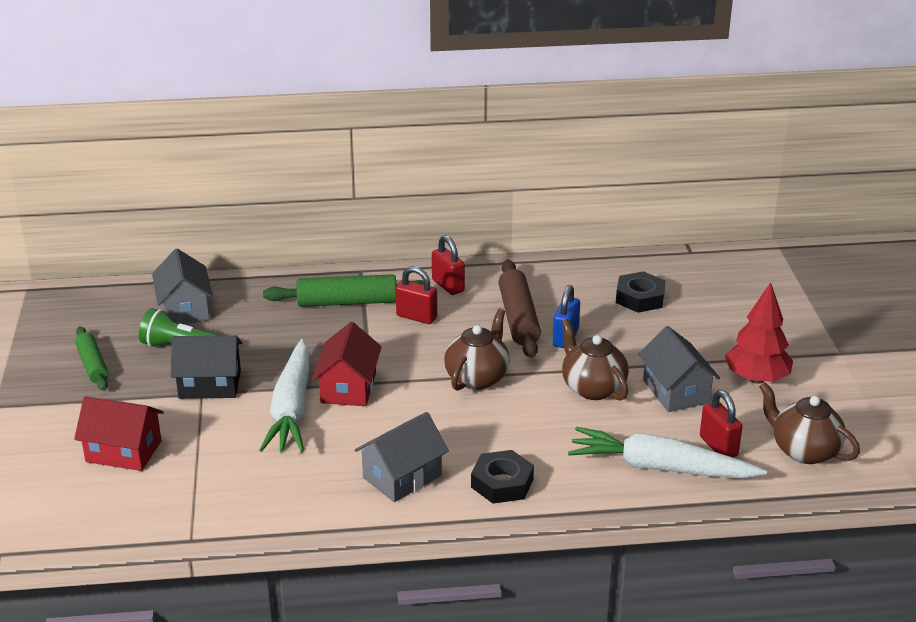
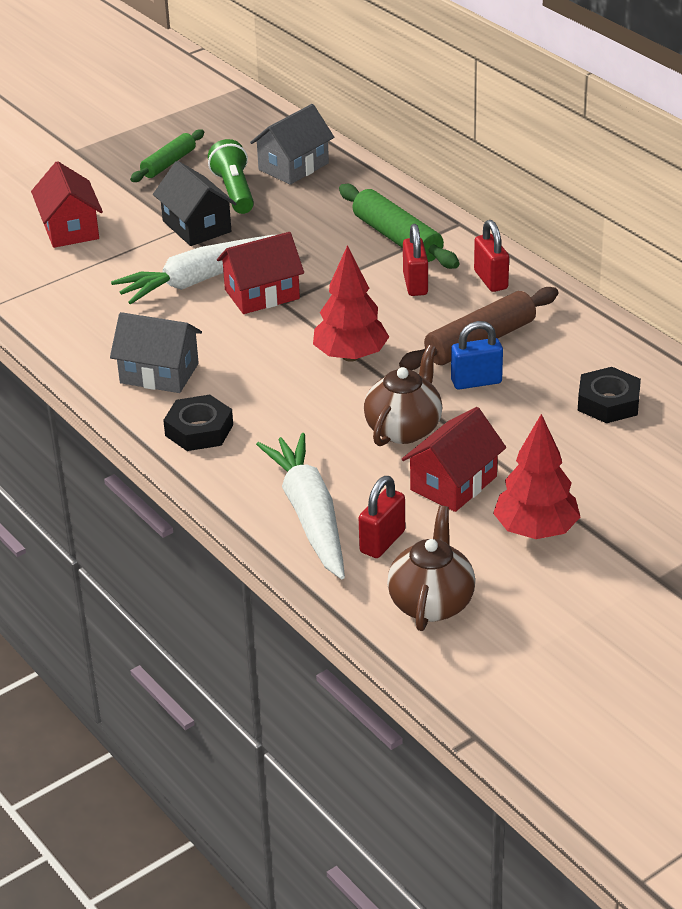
camera: 60 degrees right, 5 degrees up
(448, 286) = (491, 280): red padlock -> red padlock turned 45 degrees counterclockwise
(477, 377) = (350, 356): brown teapot -> red tree
(676, 391) = (453, 483): grey house -> red house

